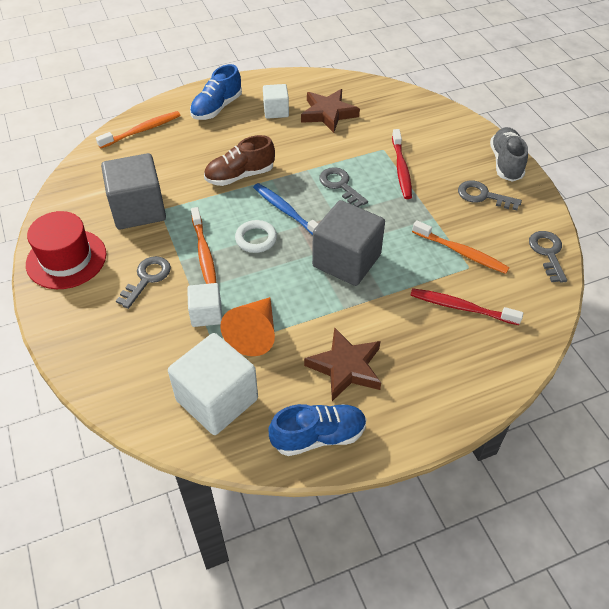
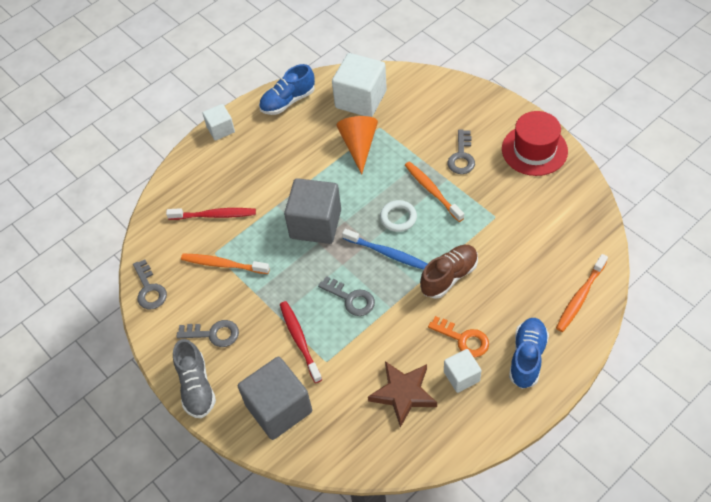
camera: 165 degrees right, 5 degrees up
(138, 209) = (513, 210): grey cube -> grey cube (279, 408)
(206, 314) = (400, 147): white cube -> white cube (220, 129)
(258, 131) = (463, 339): none -> orange key
(345, 367) = (286, 145): brown star -> none

